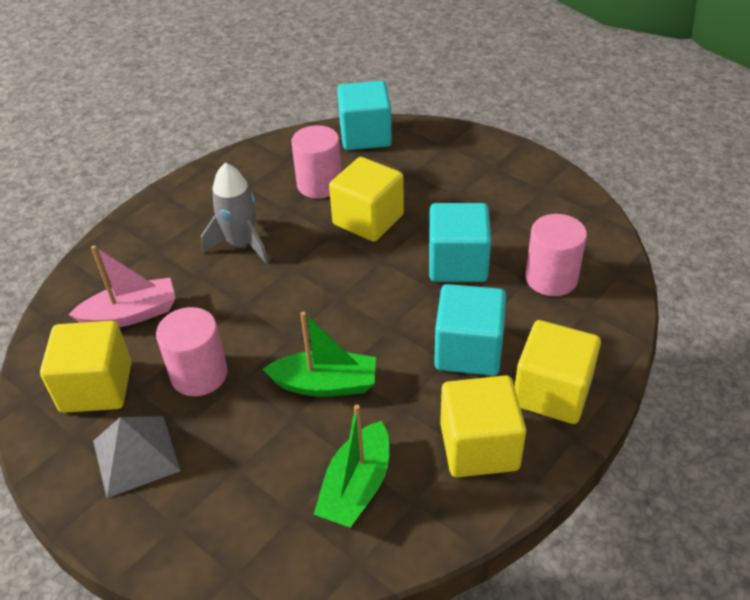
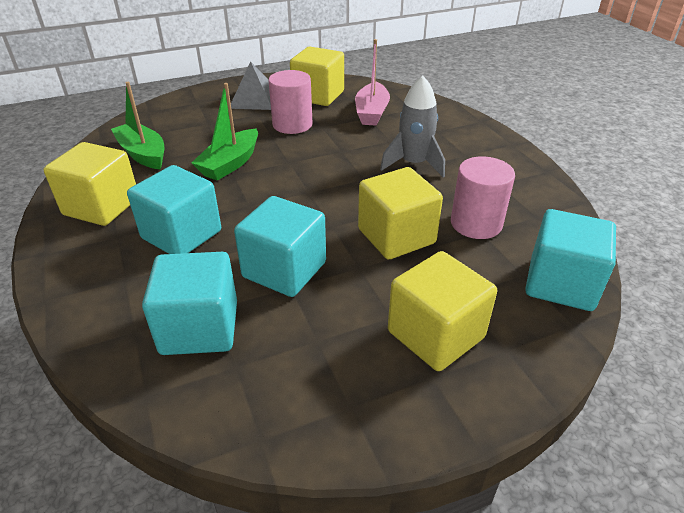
camera: 115 degrees right, 5 degrees down
(551, 278) = (199, 327): pink cylinder -> turquoise cube
(552, 392) = (90, 261): yellow cube -> yellow cube (435, 334)

